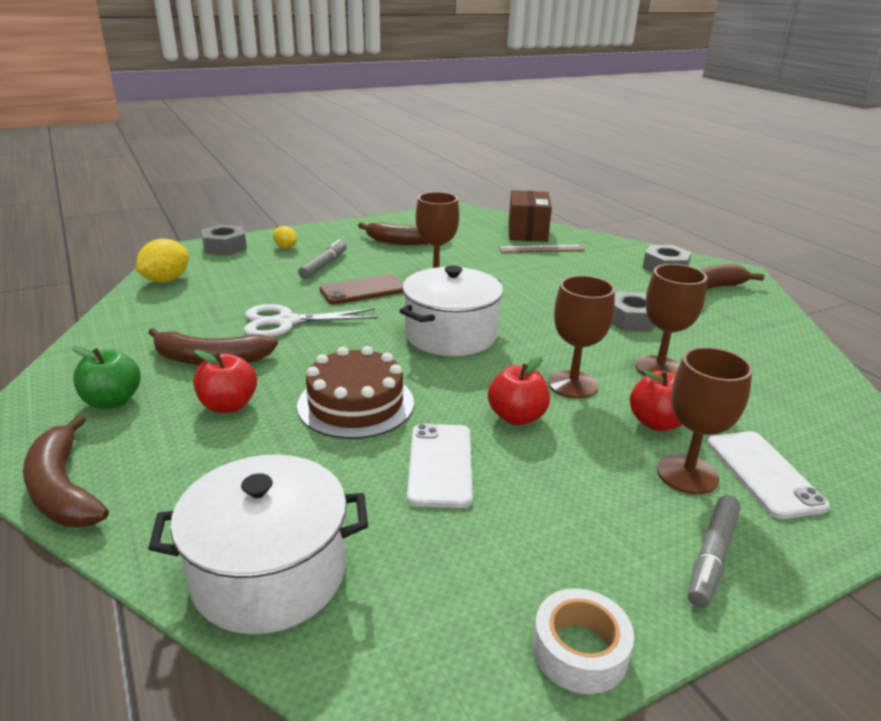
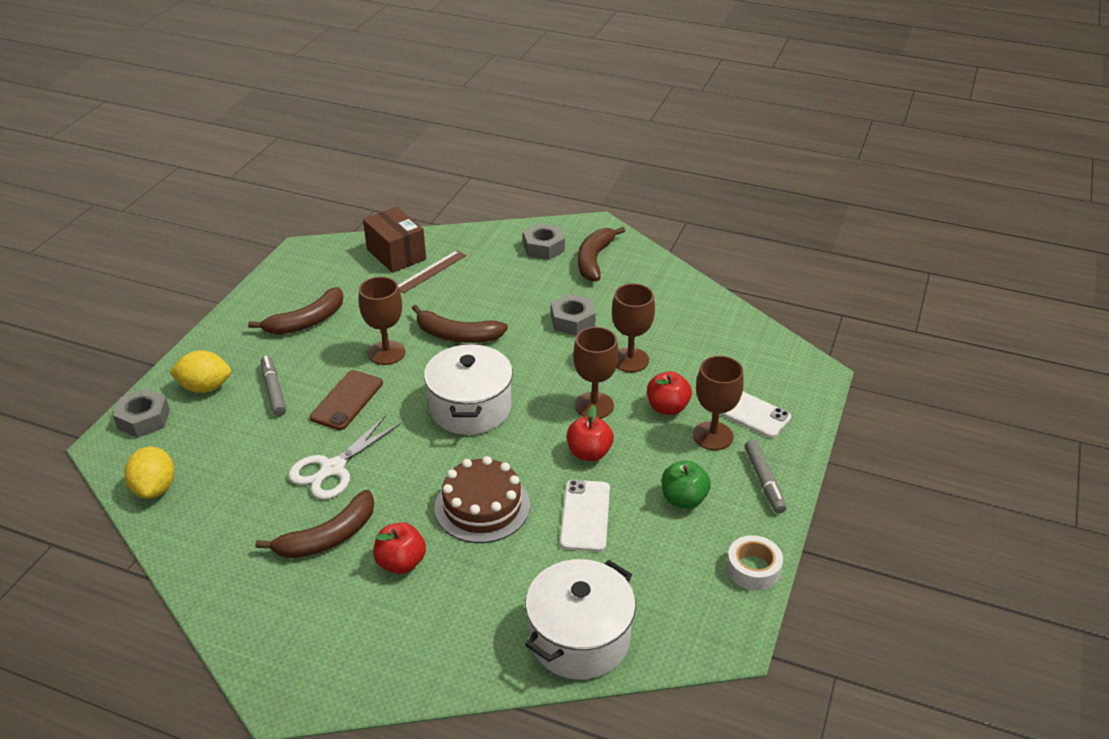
camera: 40 degrees left, 10 degrees up
(63, 489) = (390, 685): brown banana -> brown banana (457, 335)
(112, 401) = (313, 614): green apple -> green apple (683, 499)
(286, 247) = (205, 387): yellow lemon -> yellow lemon, size x1.72
(440, 464) = (585, 515): white phone -> white phone turned 45 degrees clockwise

